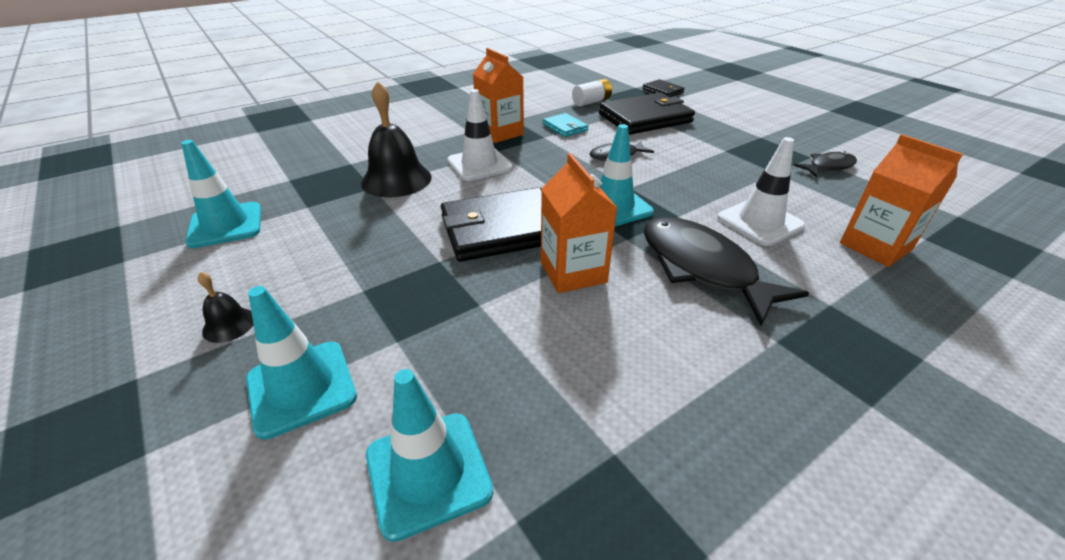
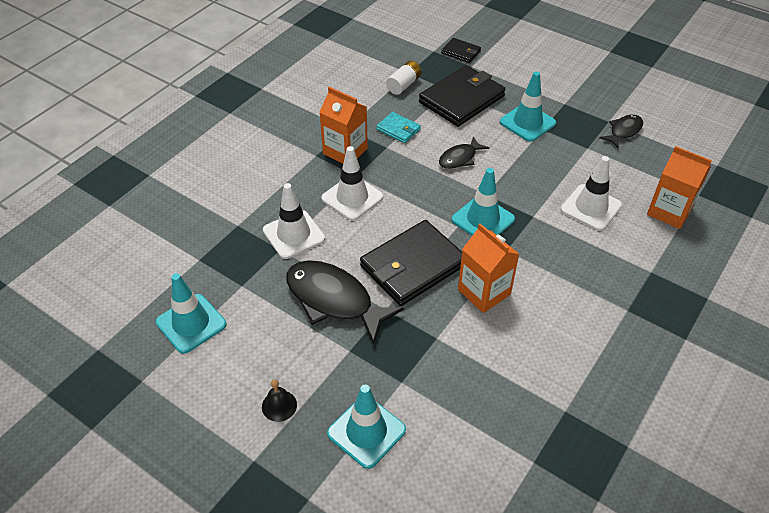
camera: 20 degrees left, 10 degrees up
(396, 179) = (293, 234): black bell -> white traffic cone
(428, 472) = (475, 454): turquoise traffic cone -> turquoise traffic cone (527, 122)
(702, 268) = (566, 263): black fish -> black fish (333, 300)

